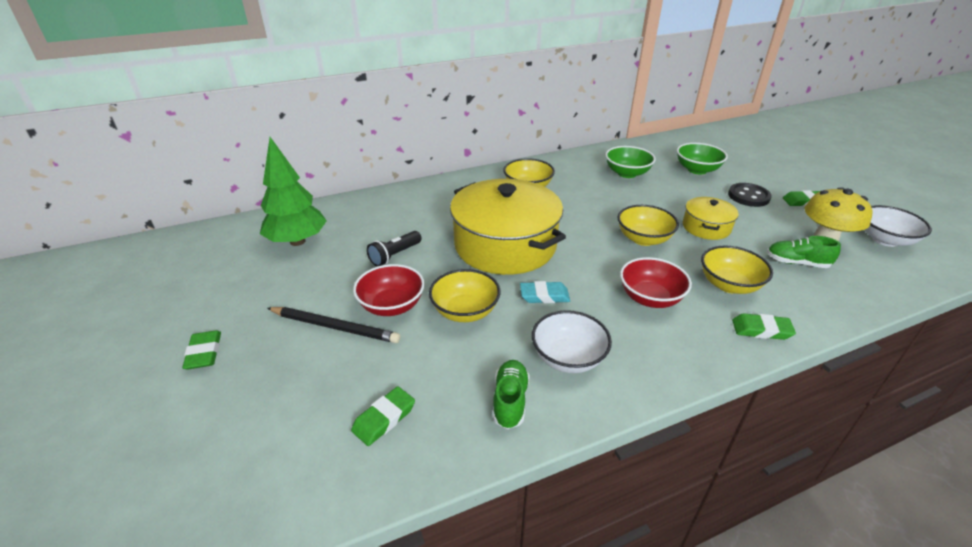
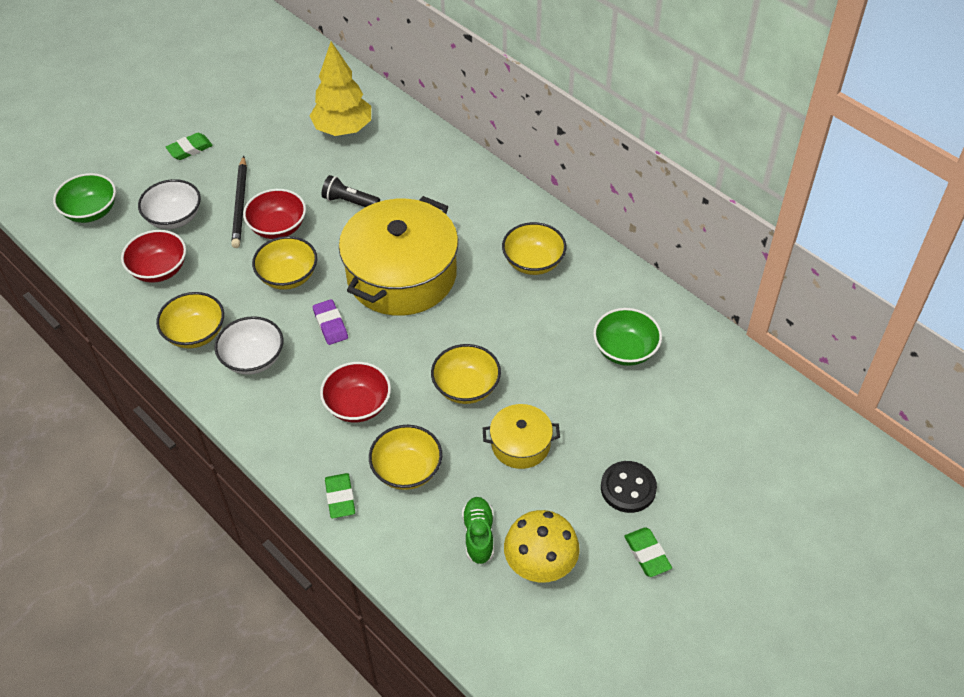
camera: 70 degrees right, 15 degrees up
(297, 241) = (343, 129): green tree -> yellow tree
(384, 419) = (159, 269): green eraser -> red bowl
(510, 401) = (195, 333): green shoe -> yellow bowl
(544, 296) = (330, 324): turquoise eraser -> purple eraser
(697, 170) = (681, 426): green bowl -> green bowl (91, 211)
(885, 240) = (580, 639): white bowl -> white bowl (174, 218)

